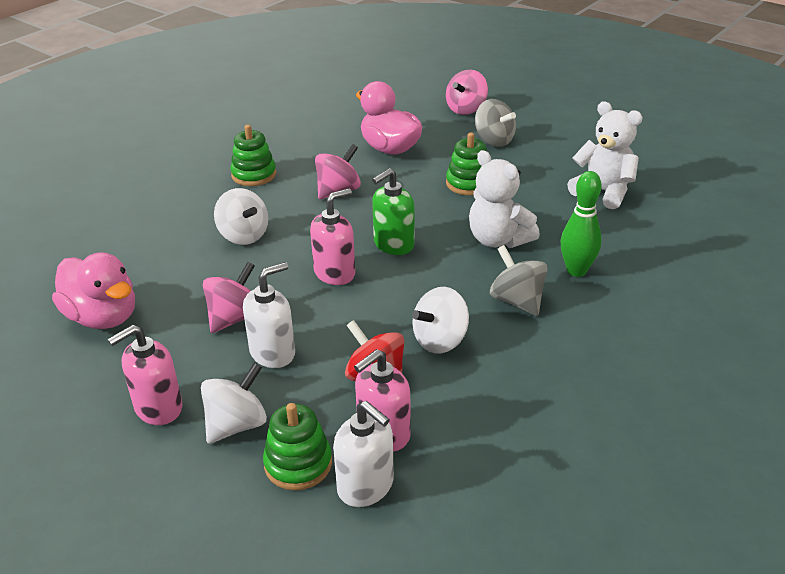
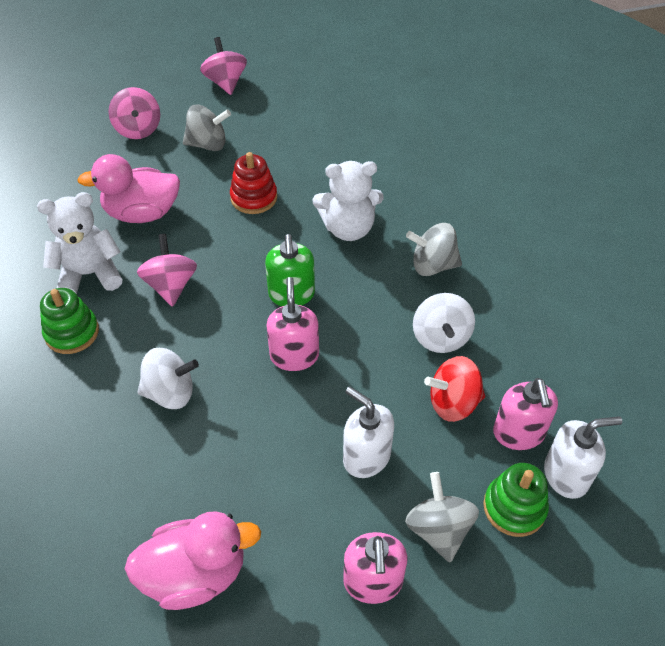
camera: 55 degrees left, 15 degrees up
(234, 318) = (293, 462): pink spinning top -> pink spinning top (225, 82)
(237, 425) = (439, 529): white spinning top -> grey spinning top
(273, 353) = (366, 457): white soap dispenser -> white soap dispenser turned 45 degrees counterclockwise
(468, 183) = (254, 198): green stacking toy -> red stacking toy
(576, 271) = (427, 211): green bowling pin -> none
(603, 192) = (346, 134): white teddy bear -> white teddy bear (89, 274)

